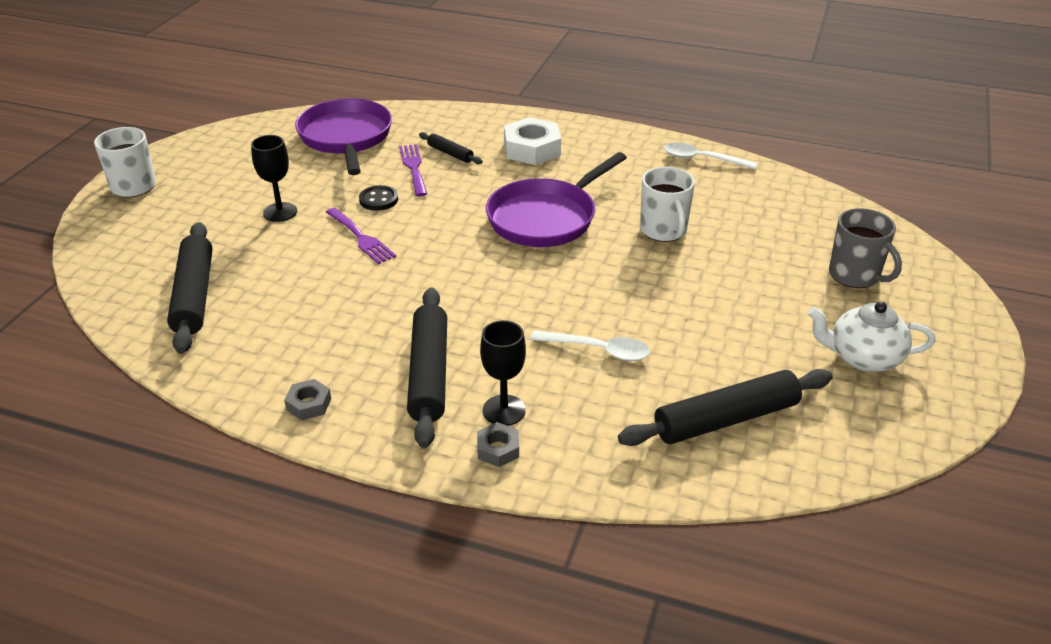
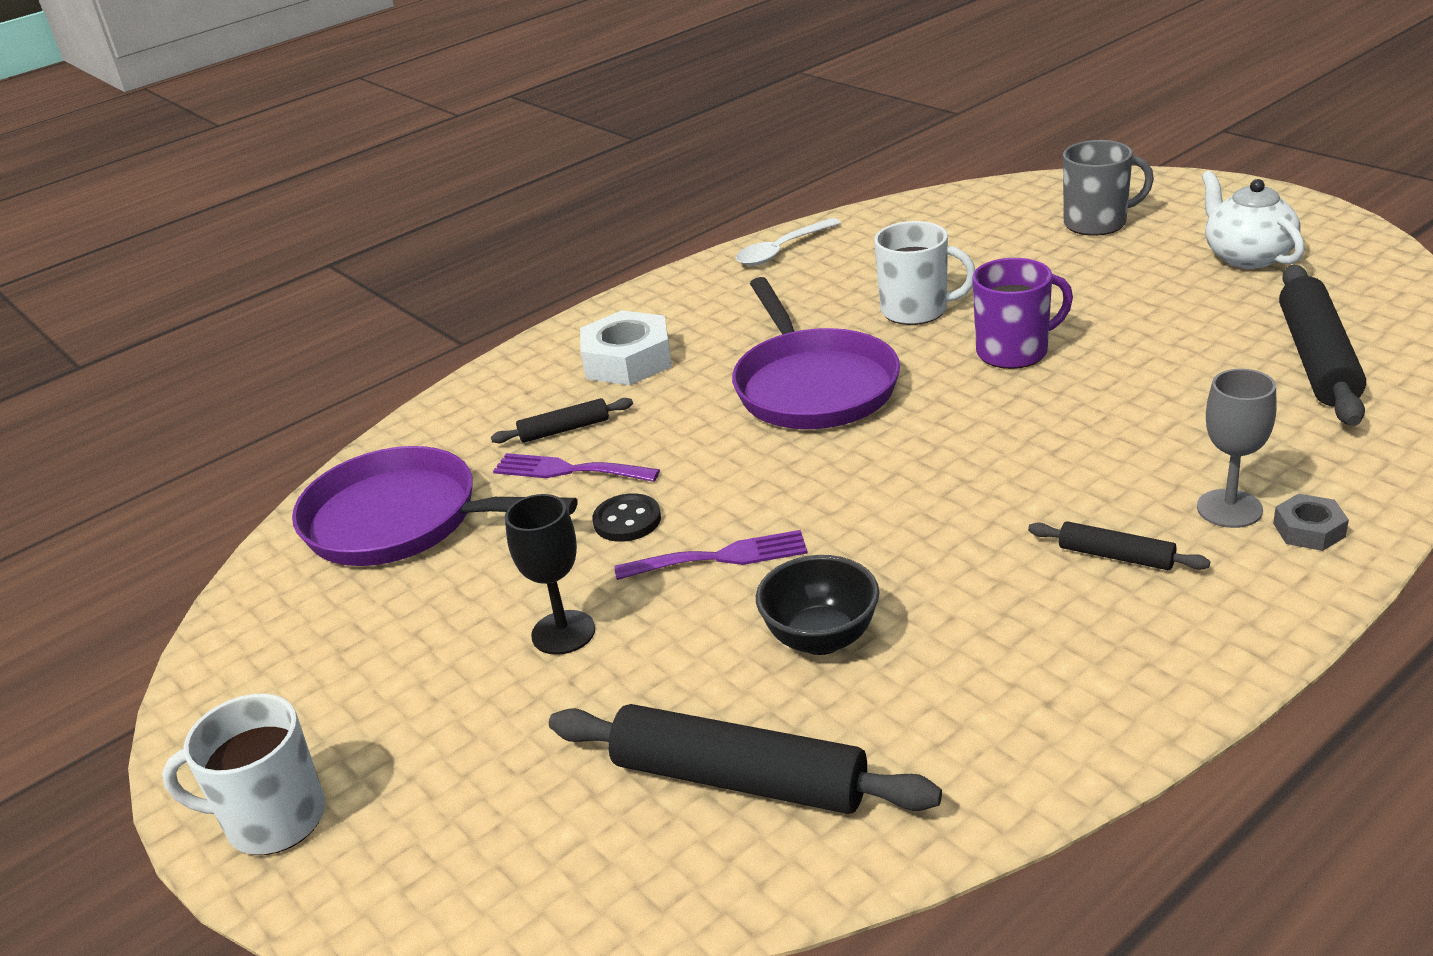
camera: 55 degrees left, 5 degrees down
(307, 289) = (821, 638): none -> black bowl
(309, 404) = (1130, 687): grey nut -> none
(429, 374) = (1116, 556): black rolling pin -> black rolling pin, size x0.50
(504, 410) = (1229, 509): black goblet -> grey goblet
(598, 350) = (1140, 411): white spoon -> none
(639, 282) = (1014, 351): none -> purple mug
(863, 358) = (1247, 256): white teapot -> white teapot turned 120 degrees clockwise

